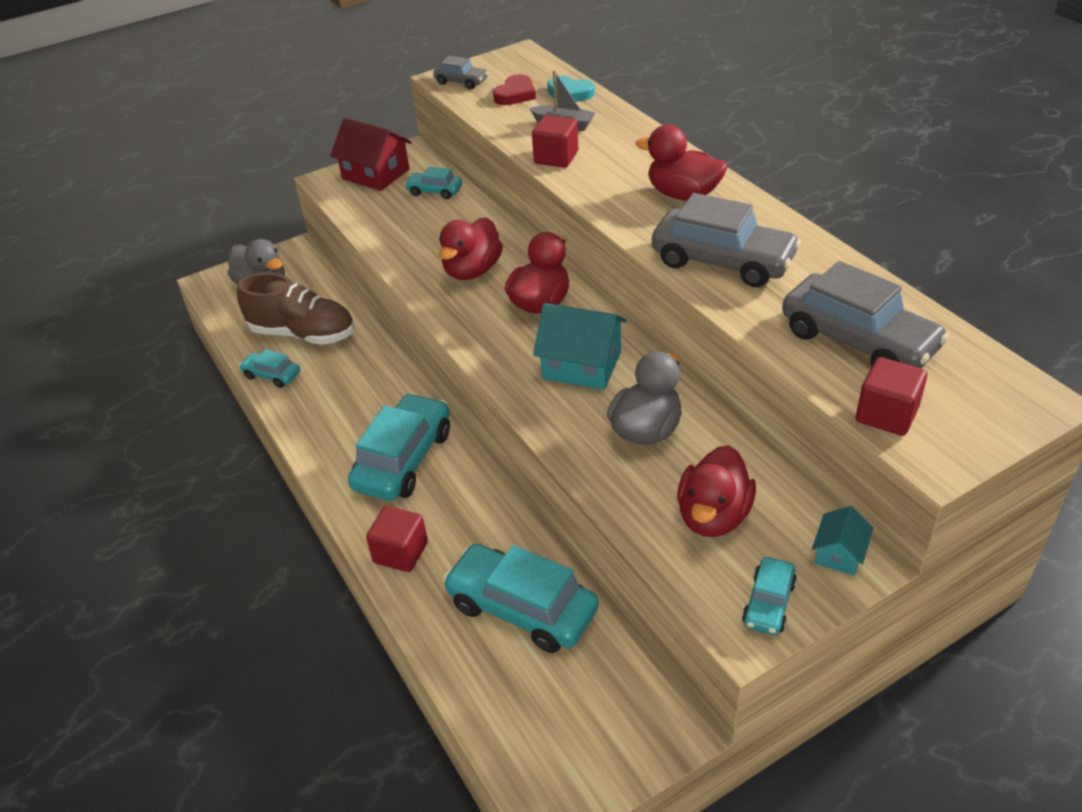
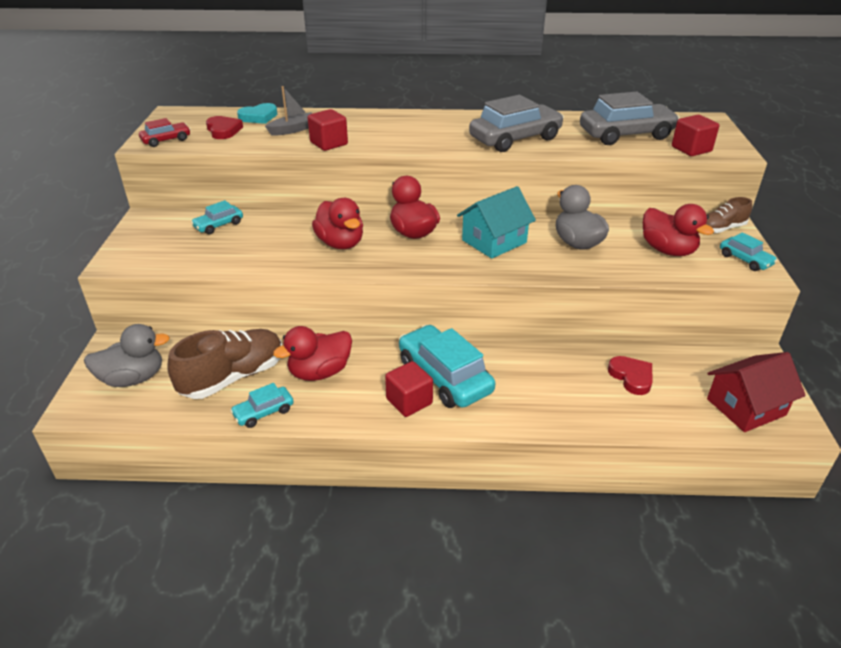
camera: 60 degrees left, 5 degrees down
(376, 174) = (149, 240): red house -> red house (746, 407)
(400, 552) = (539, 412): red cube -> red cube (409, 401)
(461, 82) = (166, 140): grey car -> red car
(522, 608) = (631, 377): turquoise car -> red heart
(683, 194) = (433, 126): red duck -> red duck (320, 372)
(839, 553) = (721, 229): turquoise house -> brown shoe

